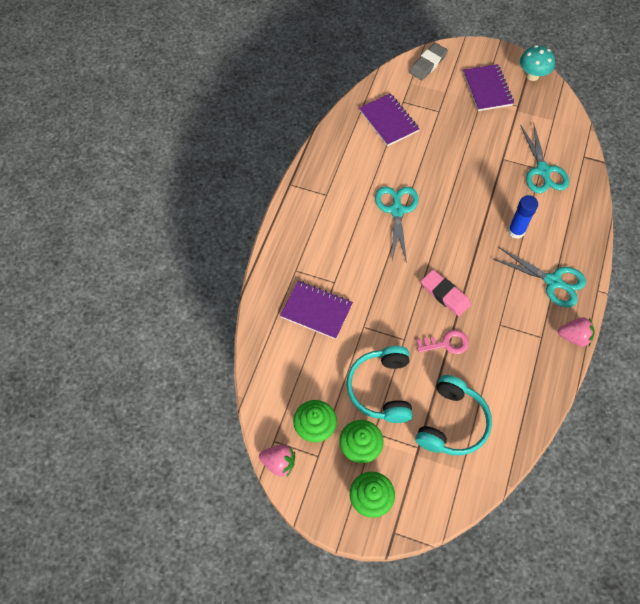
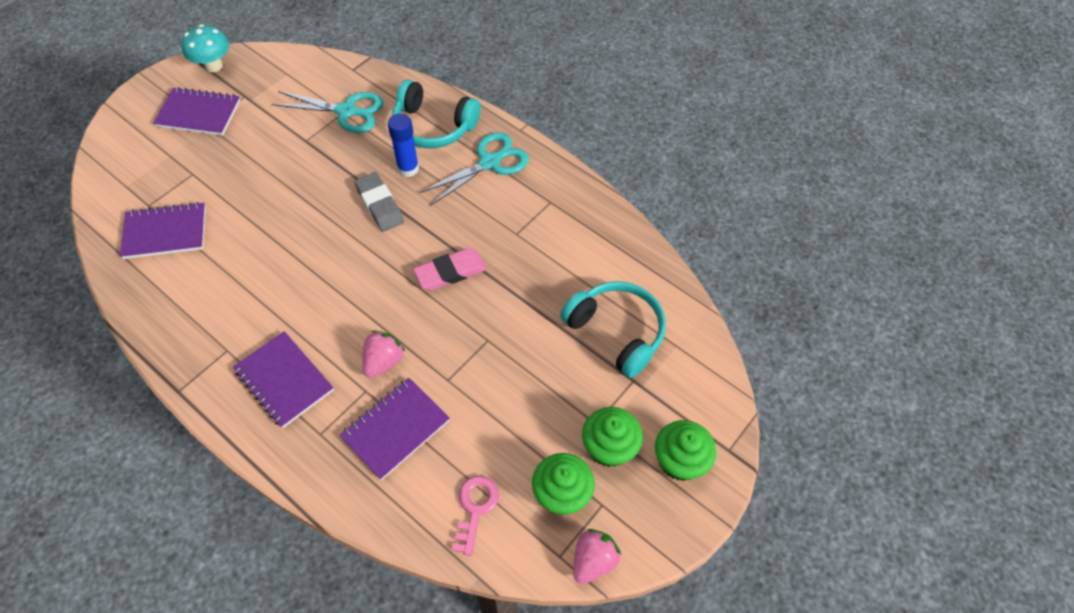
camera: 70 degrees left, 5 degrees down
(320, 234) = (284, 380): none -> purple notebook
(381, 388) = (541, 392): turquoise headphones -> turquoise headphones (433, 126)
(397, 210) = (305, 276): turquoise scissors -> none
(428, 64) = (113, 156): grey eraser -> grey eraser (379, 205)
(446, 343) = (514, 296): pink key -> pink key (475, 509)
(574, 337) = (564, 173): pink strawberry -> pink strawberry (383, 361)

